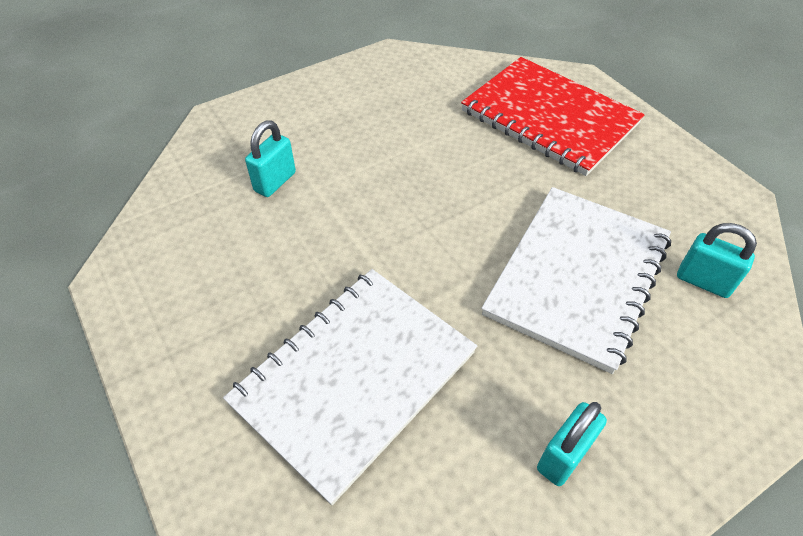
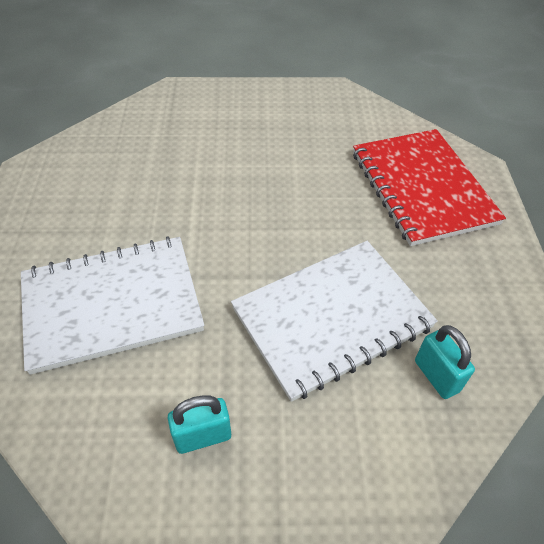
camera: 30 degrees right, 0 degrees up
(275, 182) = (173, 150): turquoise padlock -> none

